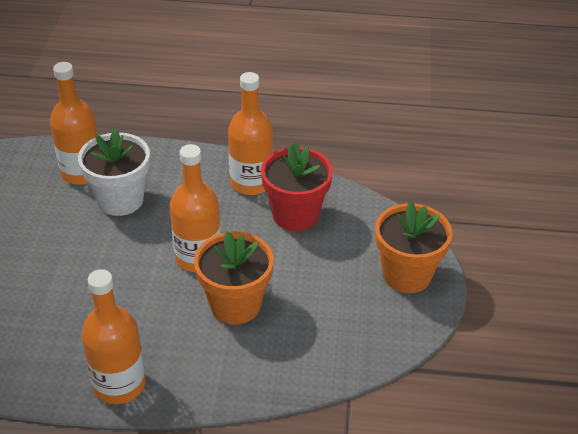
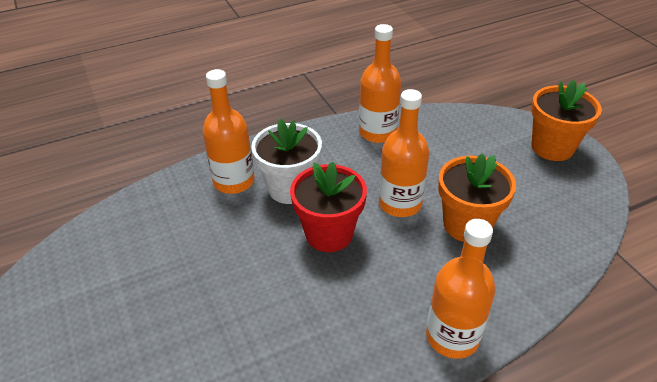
camera: 30 degrees left, 0 degrees up
(295, 215) = (434, 141): red flower pot -> red flower pot (329, 234)

